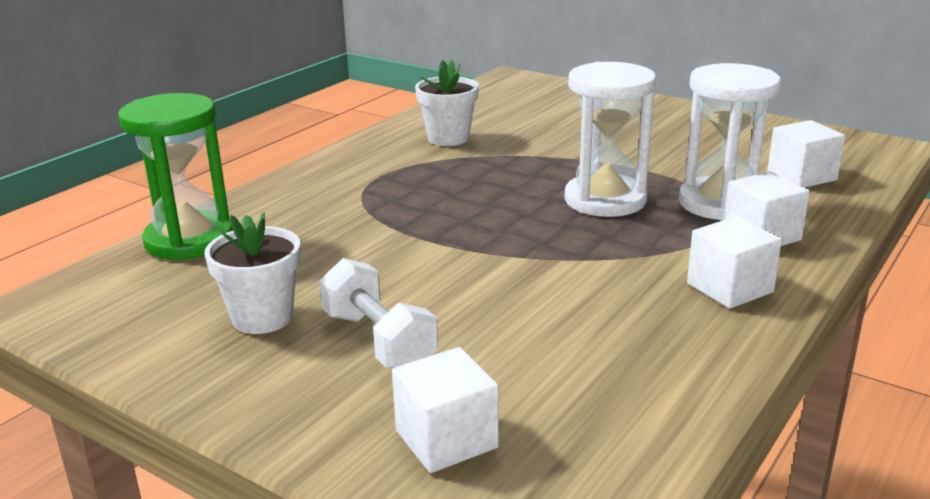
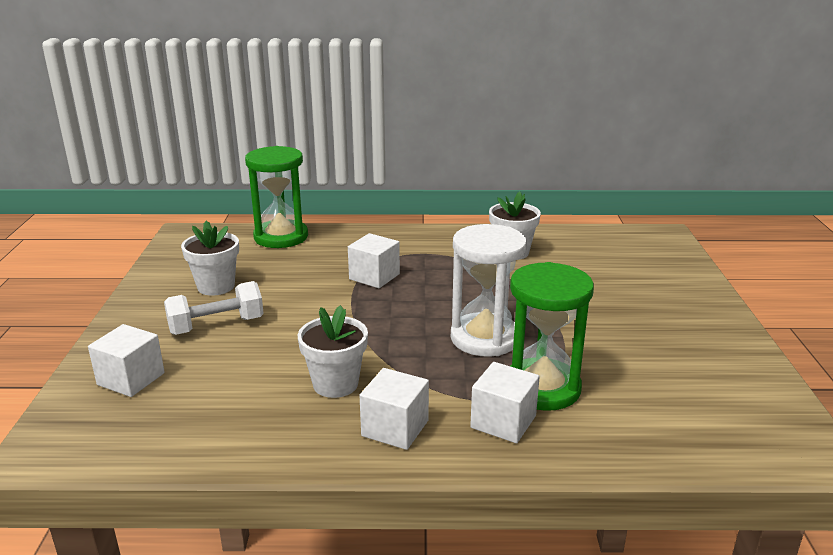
camera: 55 degrees right, 0 degrees up
(379, 341) = (216, 326): white dumbbell -> white dumbbell turned 45 degrees clockwise
(613, 297) = (335, 384): none -> white flower pot
(720, 203) = (542, 388): white hourglass -> green hourglass
(801, 176) = (657, 415): white cube -> white cube (374, 276)

